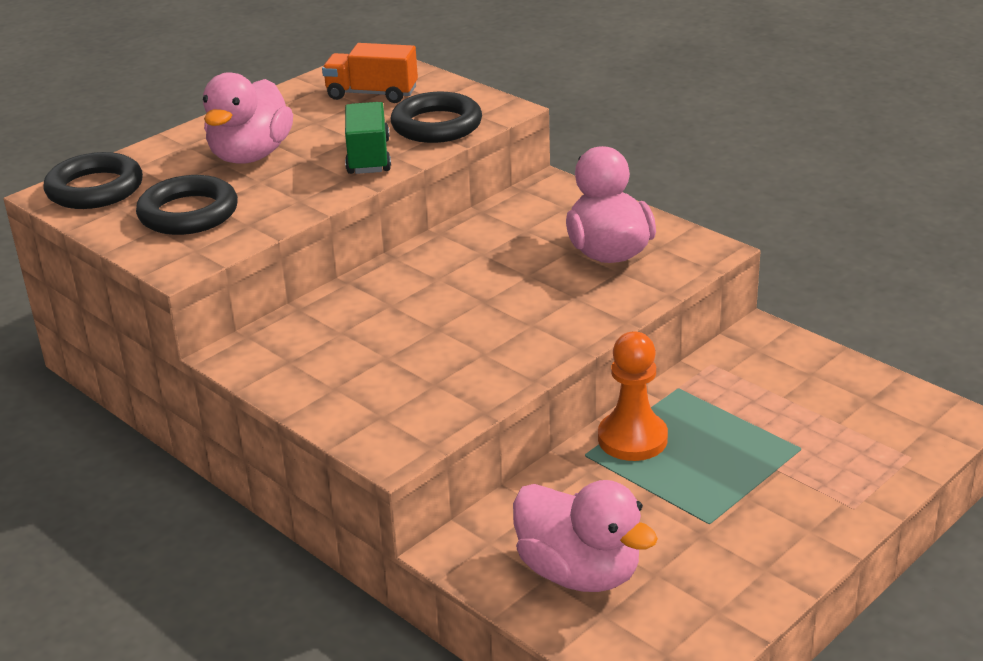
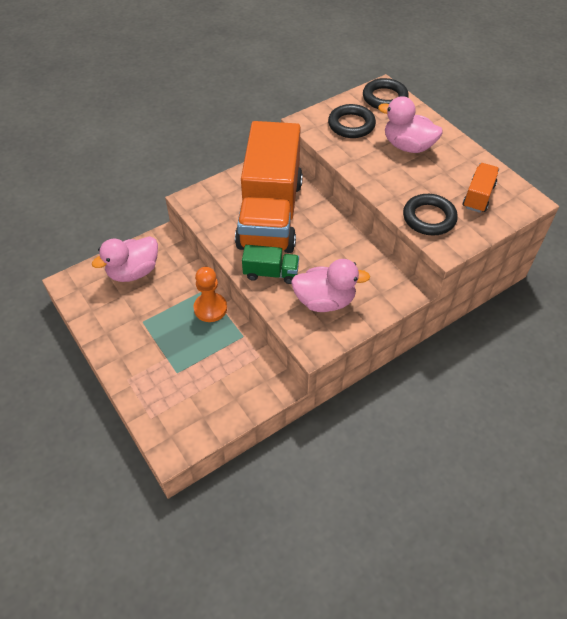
camera: 100 degrees right, 20 degrees up
(368, 157) = (395, 187): green truck -> green truck (271, 273)
(409, 337) = (270, 214): none -> orange truck

